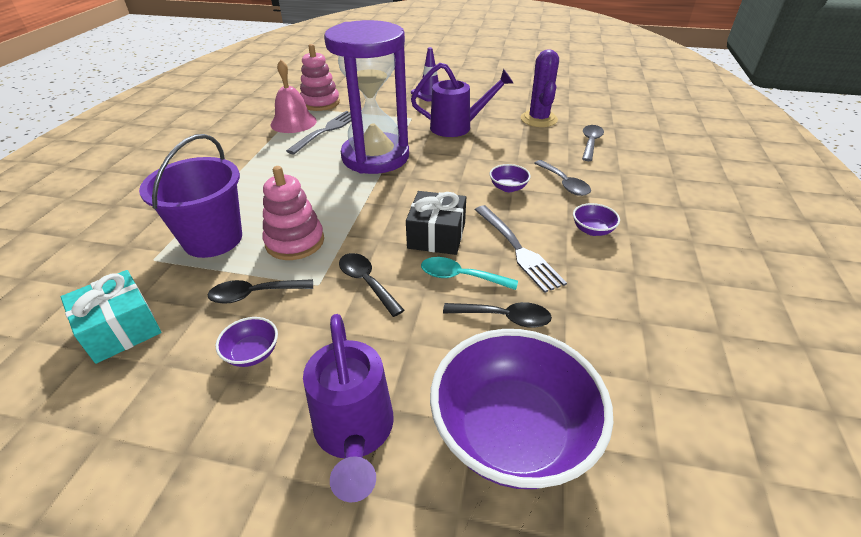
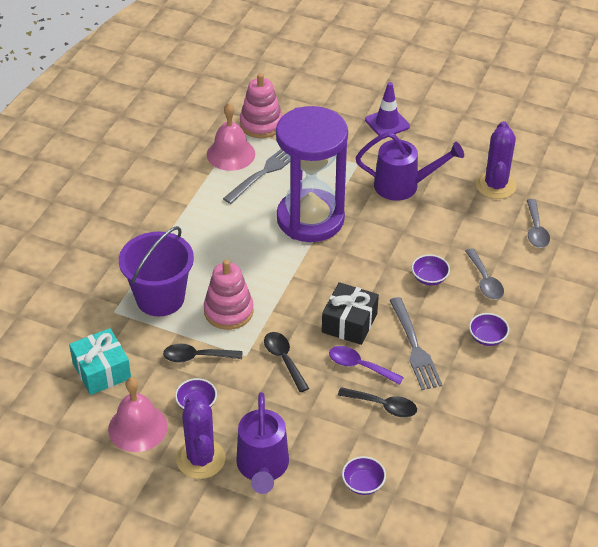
camera: 10 degrees right, 5 degrees up
(160, 400) = (137, 427): none -> pink bell
(256, 435) = (201, 459): none -> purple cactus
(461, 277) = (360, 366): turquoise spoon -> purple spoon
(512, 433) = (363, 484): purple bowl -> purple bowl, size x0.41
(590, 143) = (536, 230): grey spoon -> grey spoon turned 150 degrees clockwise

